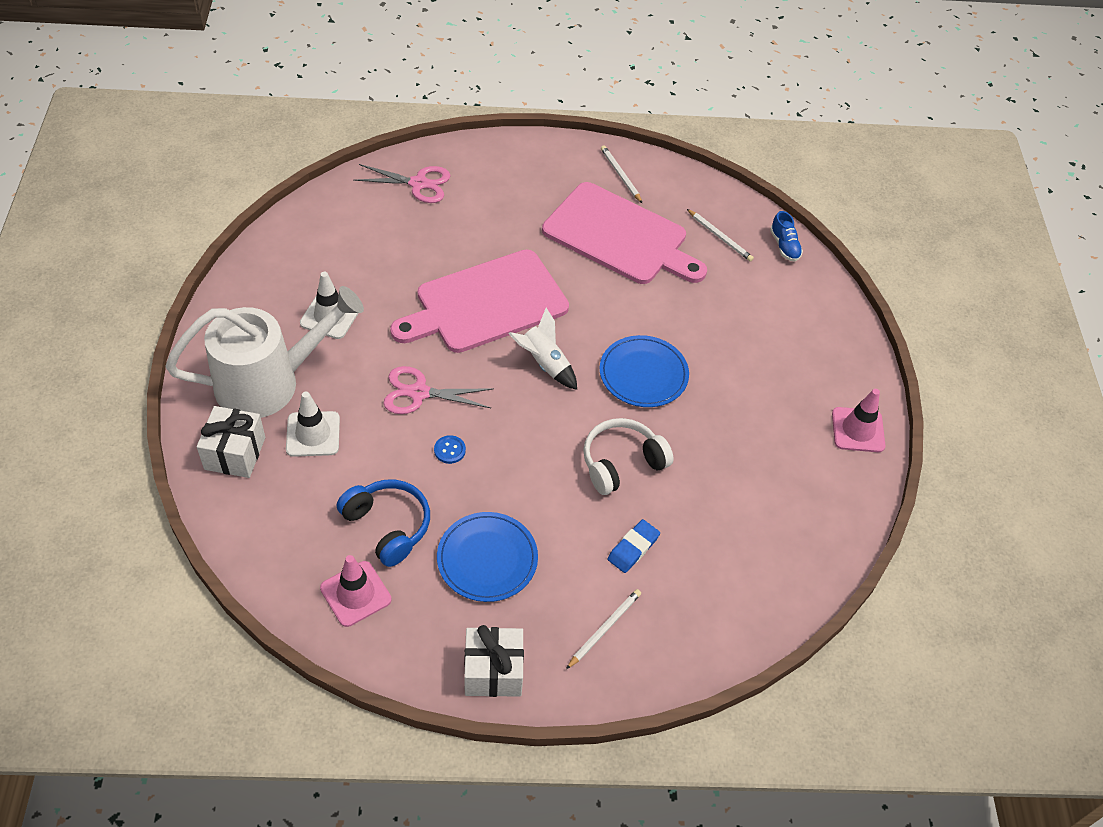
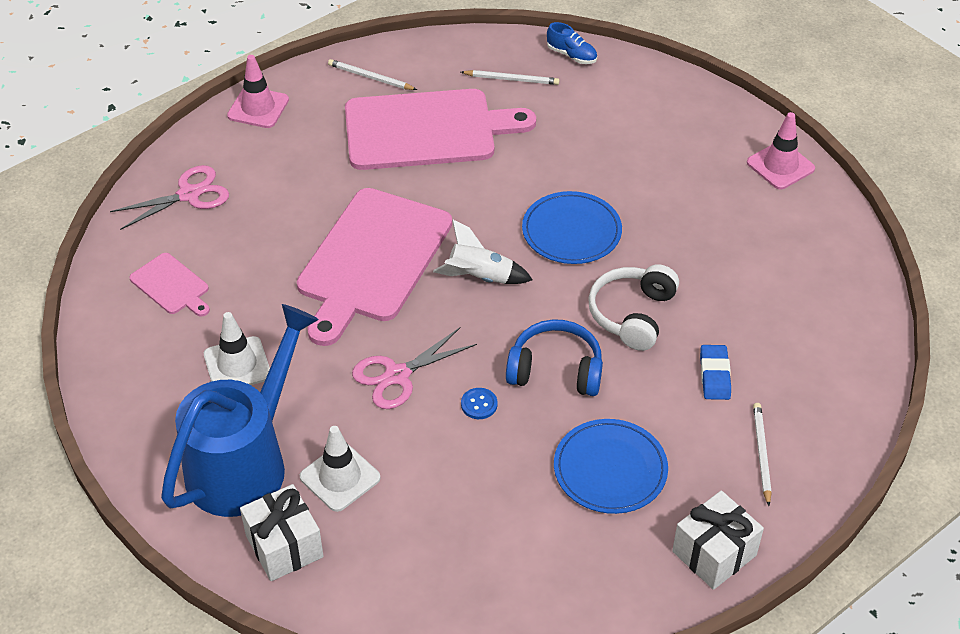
camera: 35 degrees left, 5 degrees down
(270, 382) = (246, 461): white watering can -> blue watering can
(346, 237) = (171, 286): none -> pink cutting board
(355, 594) = (532, 581): pink traffic cone -> pink traffic cone (258, 108)
(387, 526) = (496, 505): blue headphones -> blue headphones (555, 370)

